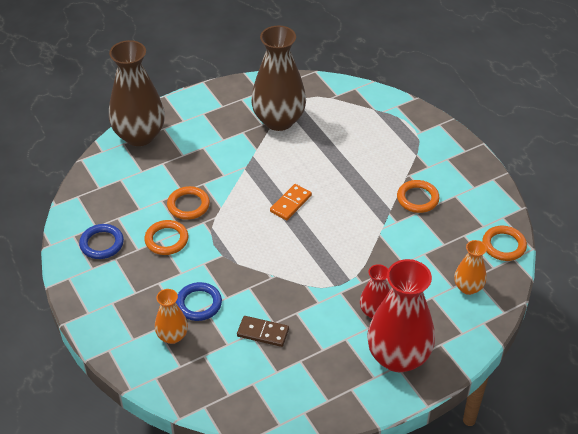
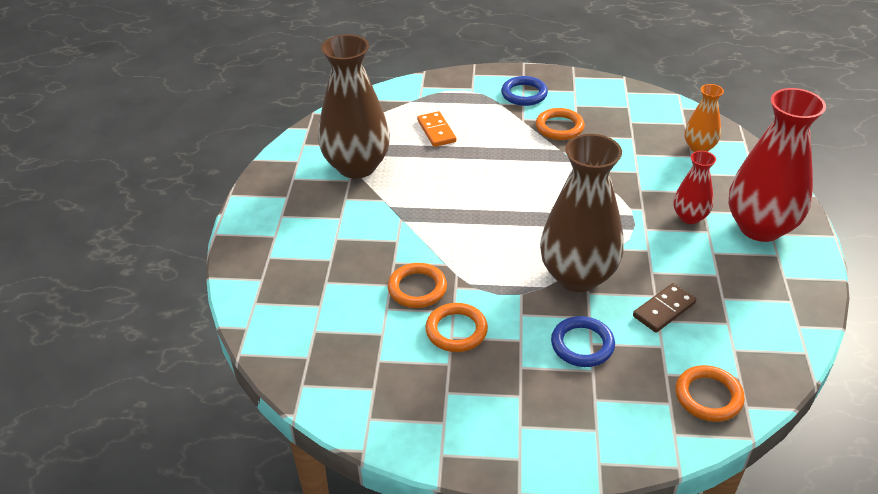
camera: 55 degrees left, 5 degrees down
(102, 244) = (409, 395): blue ring -> blue ring (524, 94)
(139, 135) = (257, 282): brown vase -> brown vase (577, 276)
(172, 336) = (617, 390): orange vase -> none
(290, 203) = (489, 209): orange domino -> orange domino (436, 131)
(503, 245) = (662, 106): orange ring -> orange ring (708, 396)

